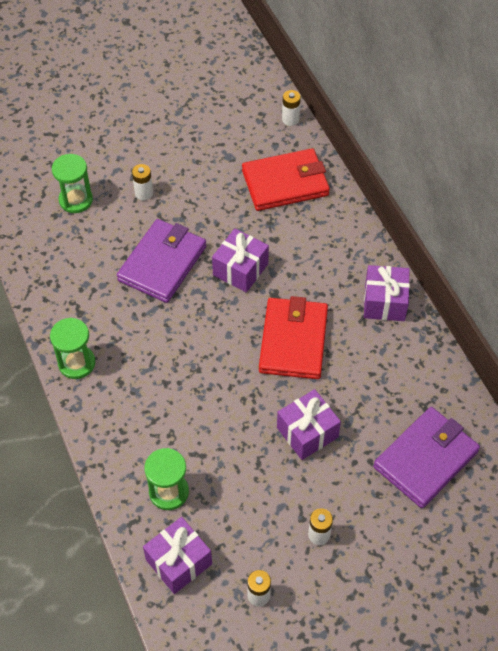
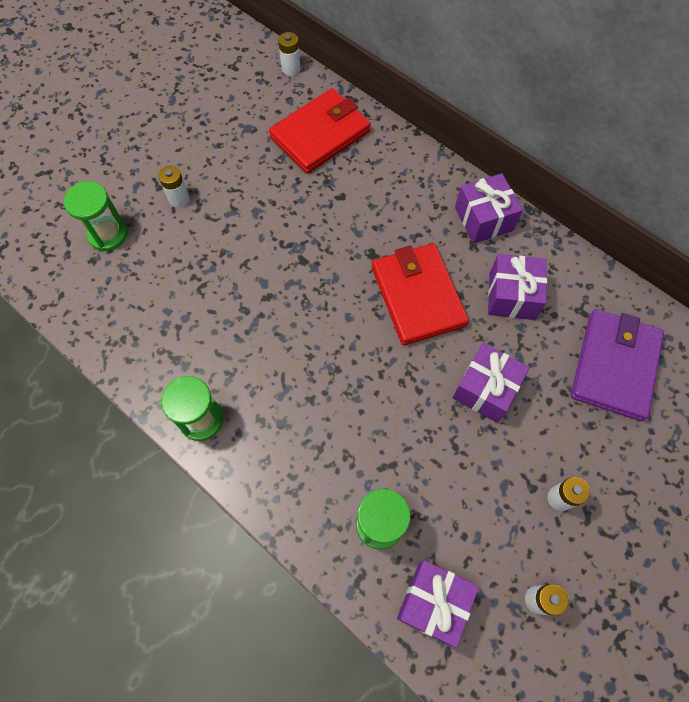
camera: 25 degrees left, 10 degrees up
(162, 263) = (238, 267): purple wallet -> none
(240, 269) = (323, 242): purple gift -> purple gift (511, 296)

